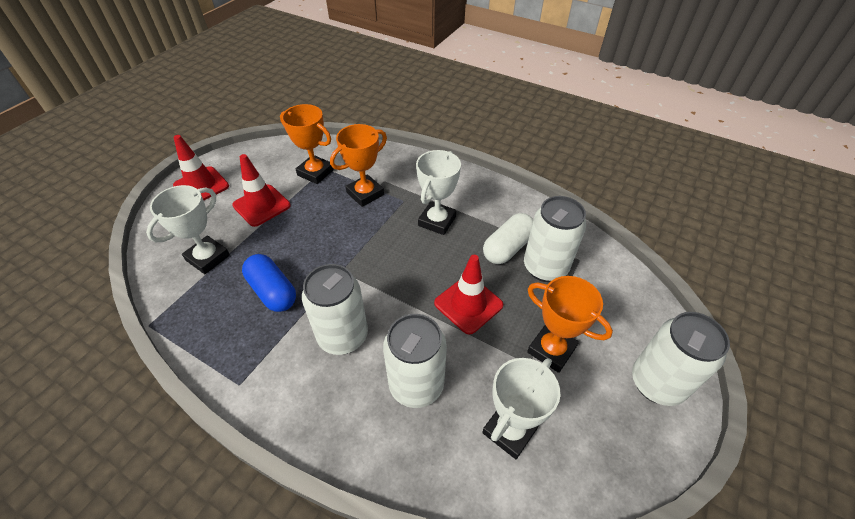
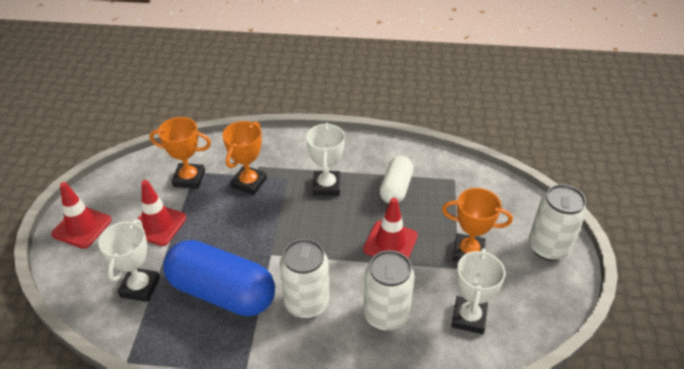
camera: 25 degrees left, 5 degrees down
(273, 291) = (222, 292): blue capsule -> blue capsule, size x1.74
(545, 267) = (432, 194): white can -> none

